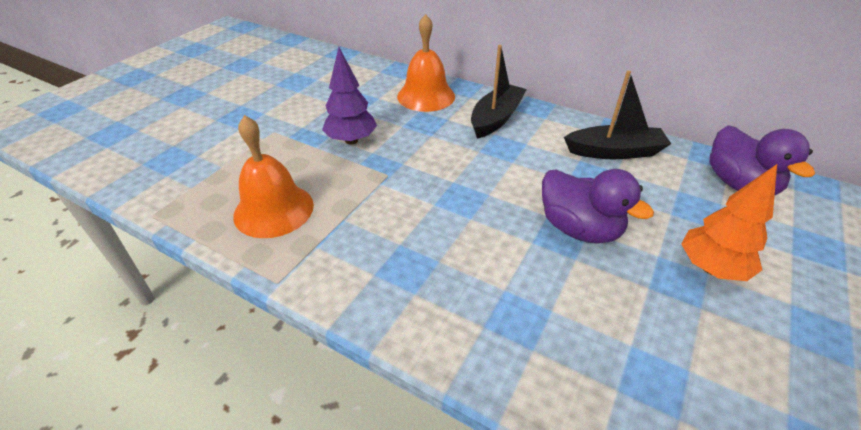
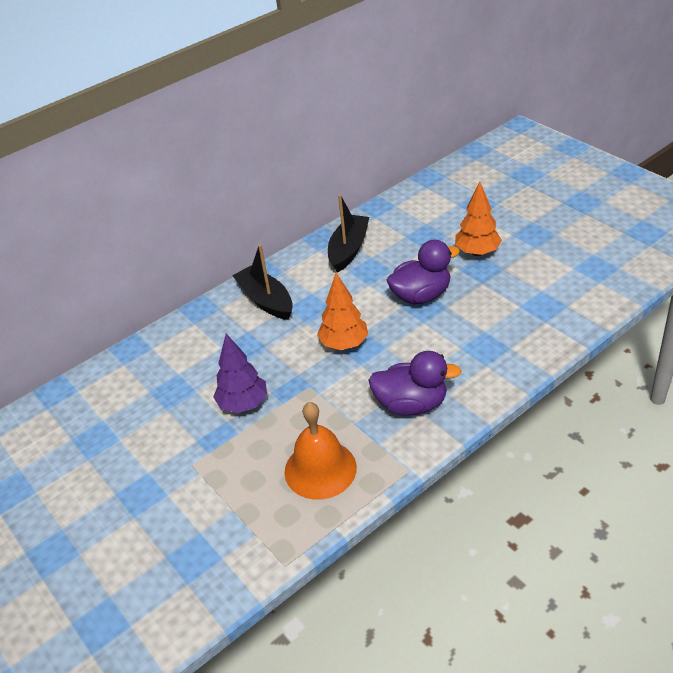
camera: 65 degrees left, 0 degrees up
(426, 96) = (198, 338): orange bell -> none
(460, 184) = (344, 344): none -> orange tree
(739, 184) = (412, 208): purple duck -> purple duck (411, 404)

